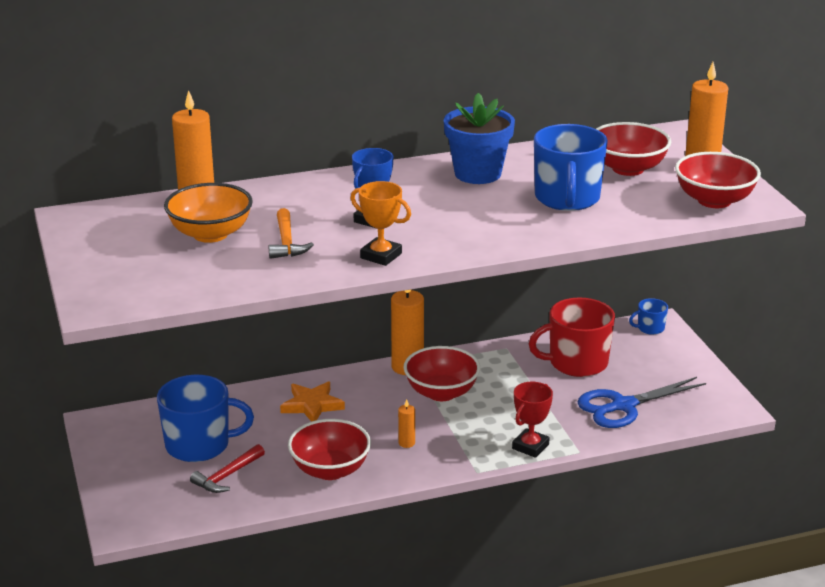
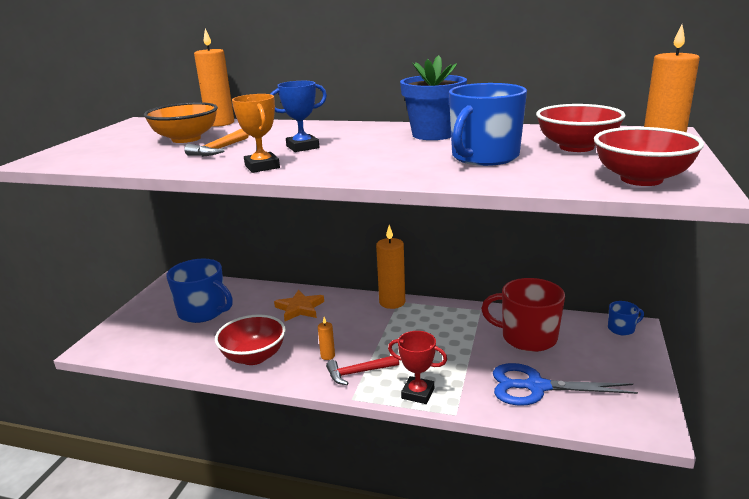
camera: 35 degrees right, 5 degrees down
(227, 476) = (190, 337): red hammer -> red hammer (358, 373)
(441, 392) = (395, 327): red bowl -> none
(530, 446) = (418, 393): red trophy -> red trophy turned 45 degrees clockwise
(650, 328) = (621, 329): blue mug -> blue mug turned 150 degrees clockwise

